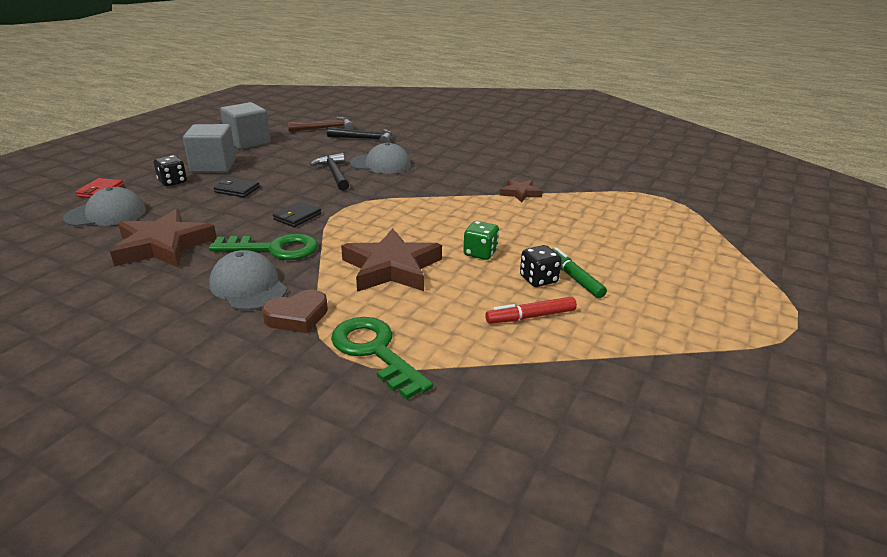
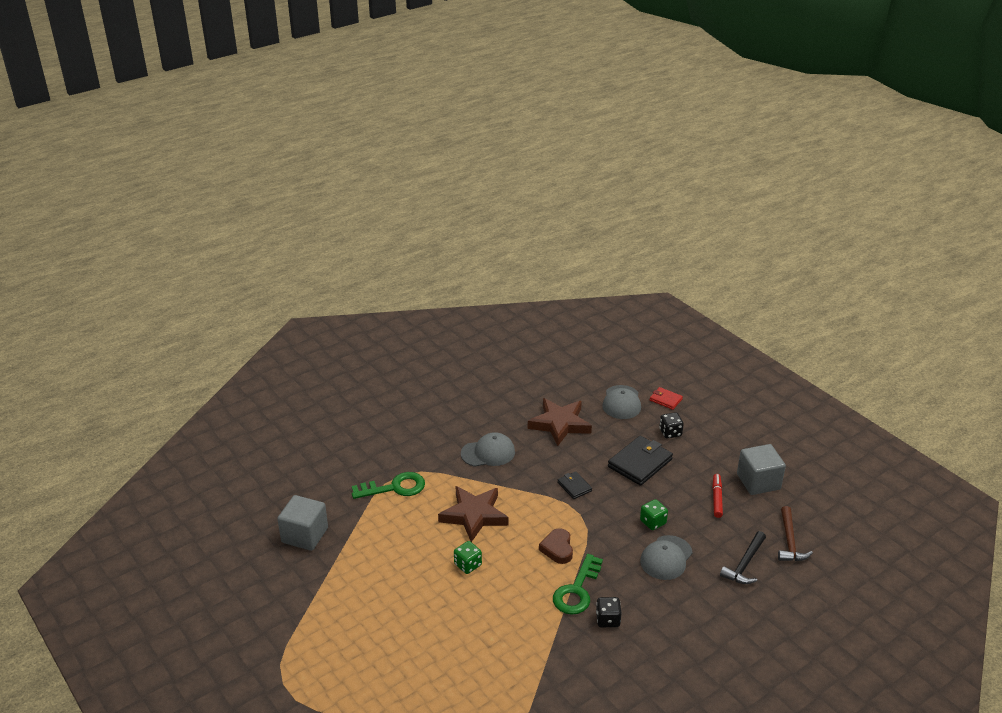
camera: 115 degrees right, 5 degrees up
(213, 166) = (699, 455): grey cube -> grey cube (305, 535)
(237, 190) = (640, 463): black wallet -> black wallet, size x1.87
(274, 249) = (529, 469): green key -> green key (577, 590)
(297, 316) = (444, 466): brown heart -> brown heart (557, 549)
(334, 174) = (653, 522): black hammer -> green dice
(520, 193) = (556, 632): brown star -> none
(530, 317) = (382, 559): red marker -> red marker (716, 498)
(538, 279) = (417, 581): black dice -> black dice (608, 620)
(574, 278) = (407, 600): green marker -> none

